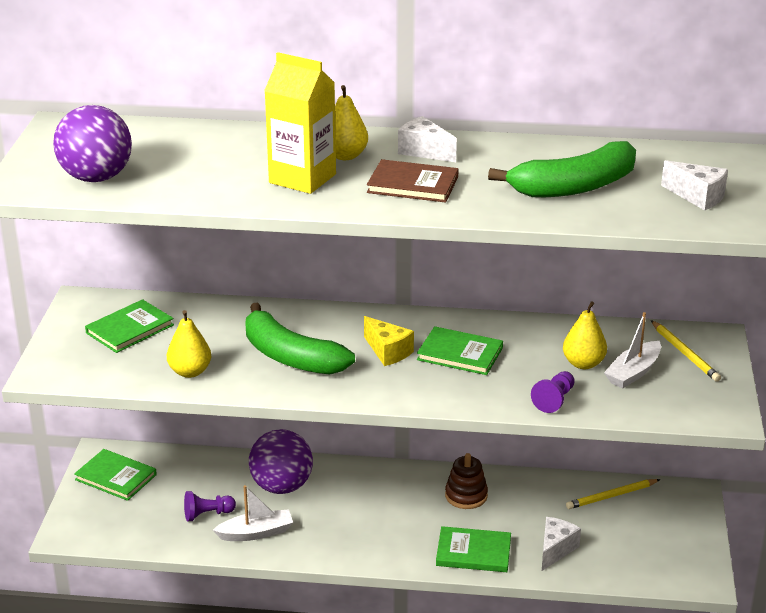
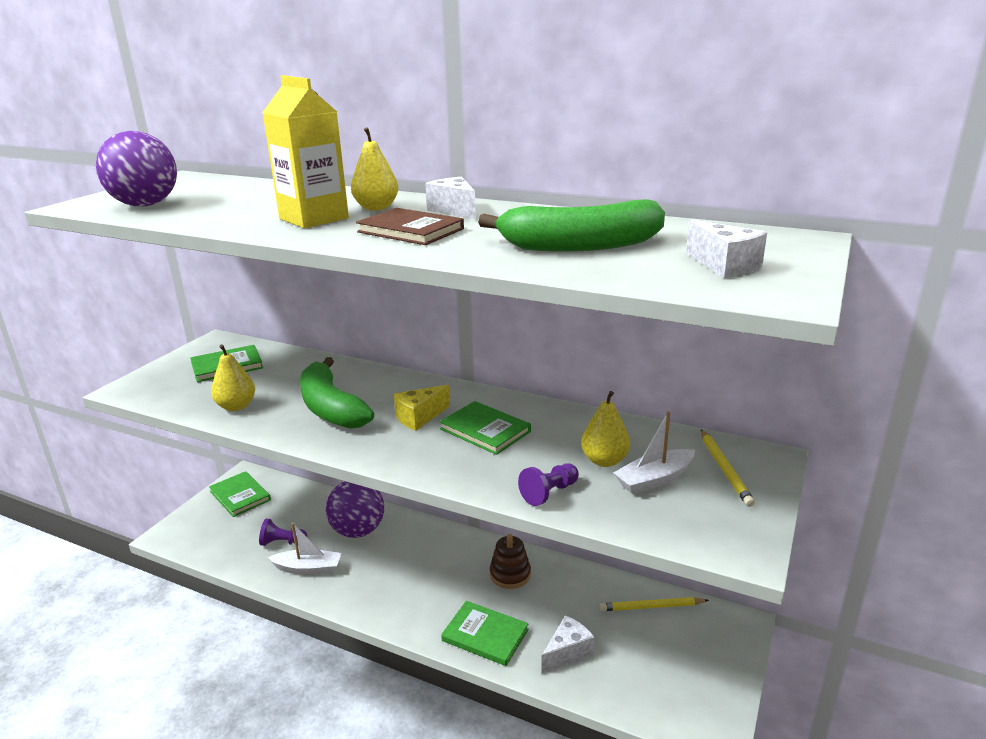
camera: 20 degrees right, 5 degrees down
(388, 352) = (419, 417): yellow cheese -> yellow cheese turned 75 degrees clockwise

